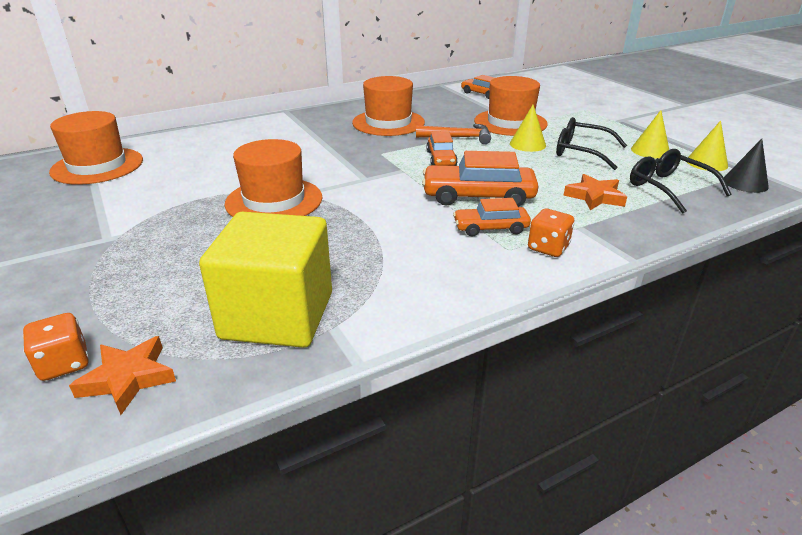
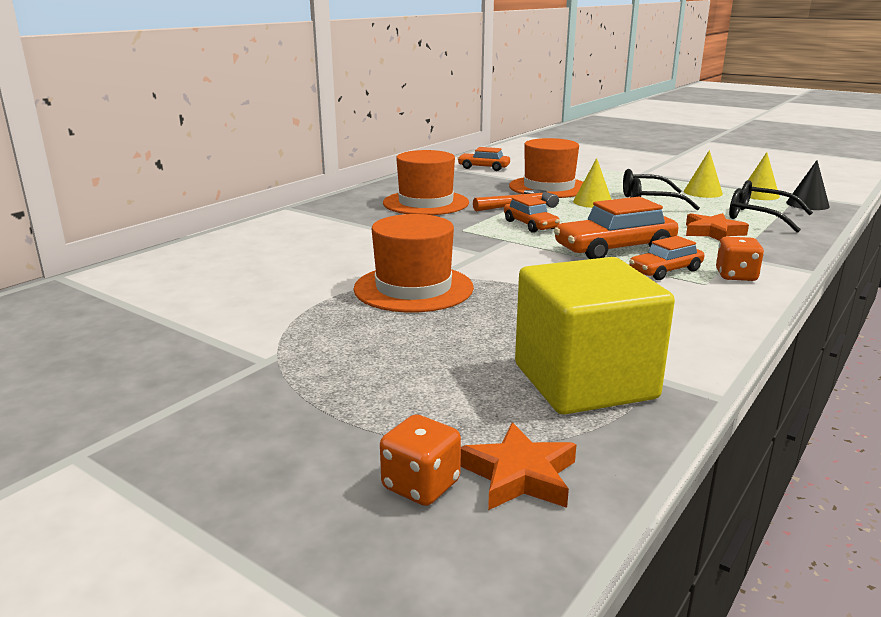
camera: 25 degrees left, 10 degrees down
(97, 166) = (120, 295): orange hat -> none

